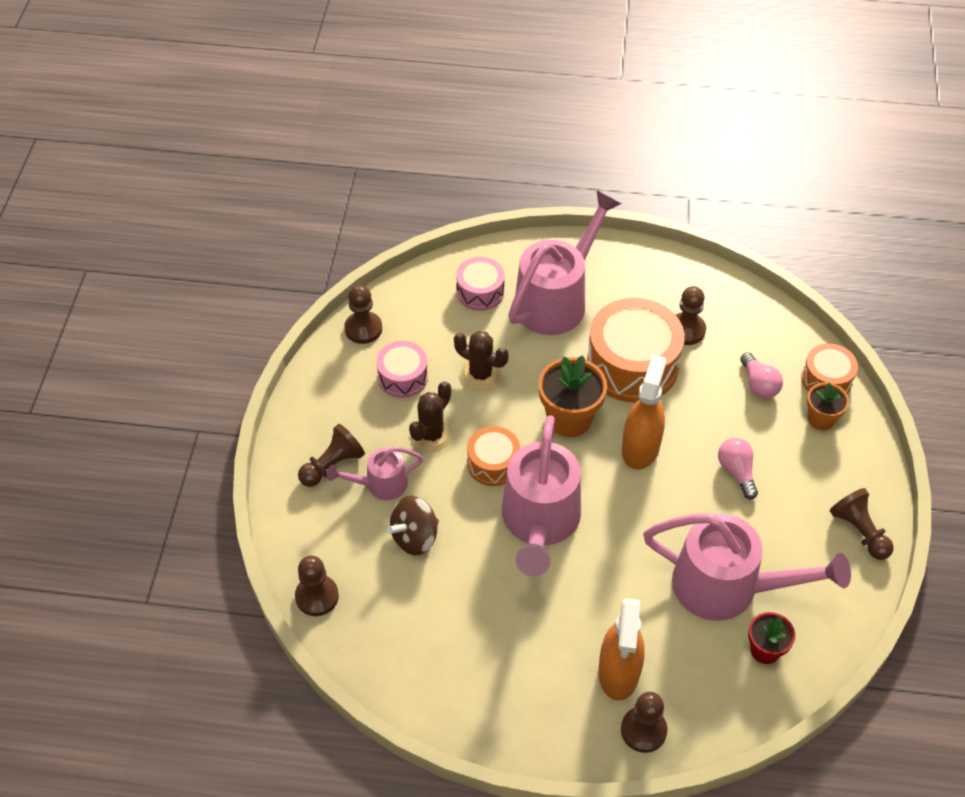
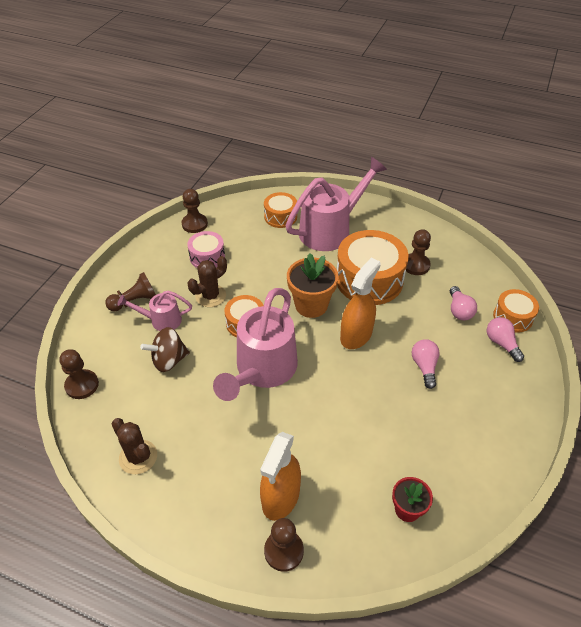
camera: 15 degrees right, 5 degrees down
(480, 292) = (280, 217): pink drum -> orange drum
(481, 374) = (260, 265): brown cactus -> brown cactus (138, 457)
(728, 587) = (392, 451): pink watering can -> none
(821, 419) = (501, 343): orange flower pot -> pink light bulb
(859, 531) = (512, 433): brown pawn -> none

